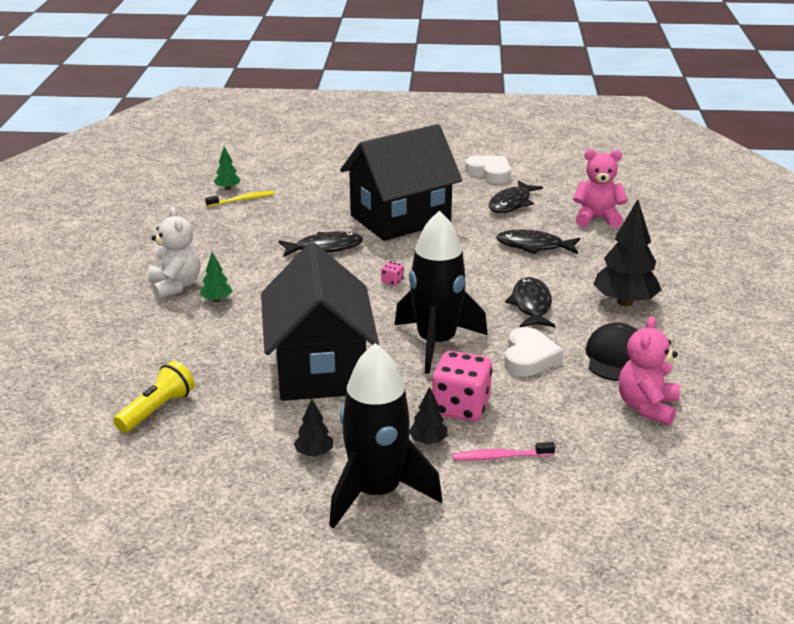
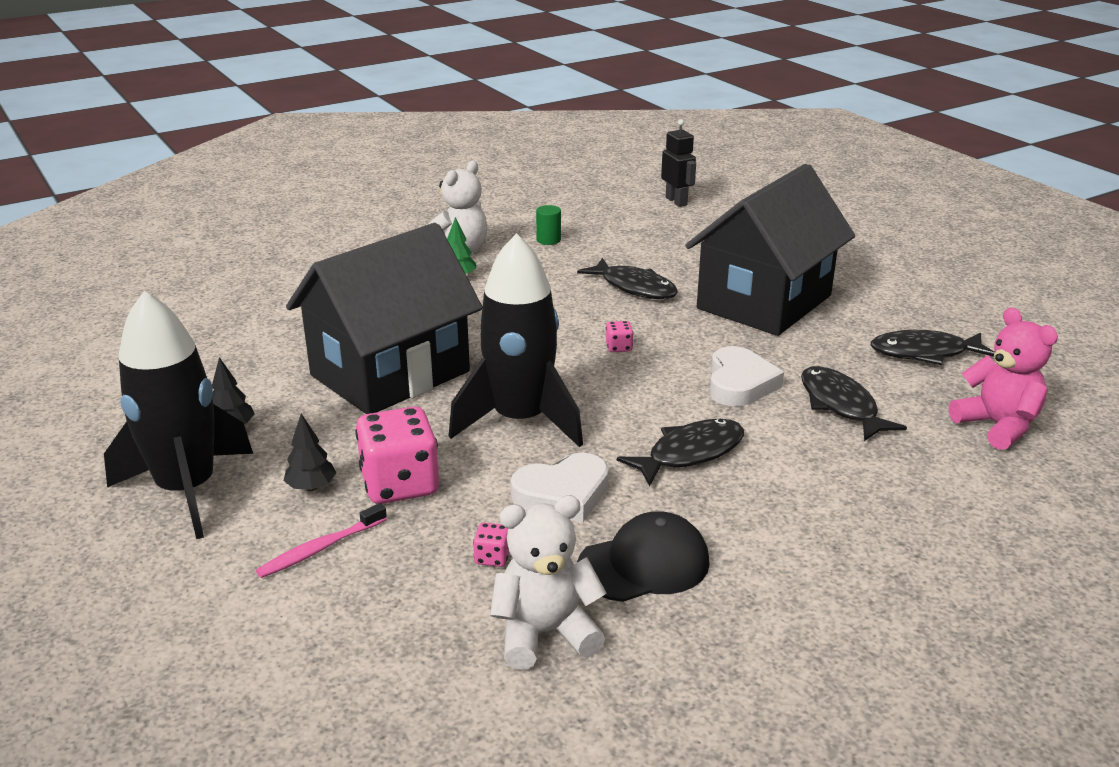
camera: 55 degrees right, 0 degrees up
(157, 410) = (240, 324): yellow flashlight -> none
(213, 249) = (548, 240): none -> green cylinder
(227, 188) = (676, 201): green tree -> black robot
(242, 200) = (665, 215): yellow toothbrush -> none
(400, 219) = (764, 302): black house -> black house turned 75 degrees counterclockwise
(490, 173) = (977, 312): white heart -> white heart (739, 383)
(500, 457) = (320, 548): pink toothbrush -> pink toothbrush turned 90 degrees counterclockwise
(567, 400) = (492, 557): none -> pink dice
(625, 302) = (800, 524): black tree -> none
(647, 407) = (545, 633): pink teddy bear -> white teddy bear

